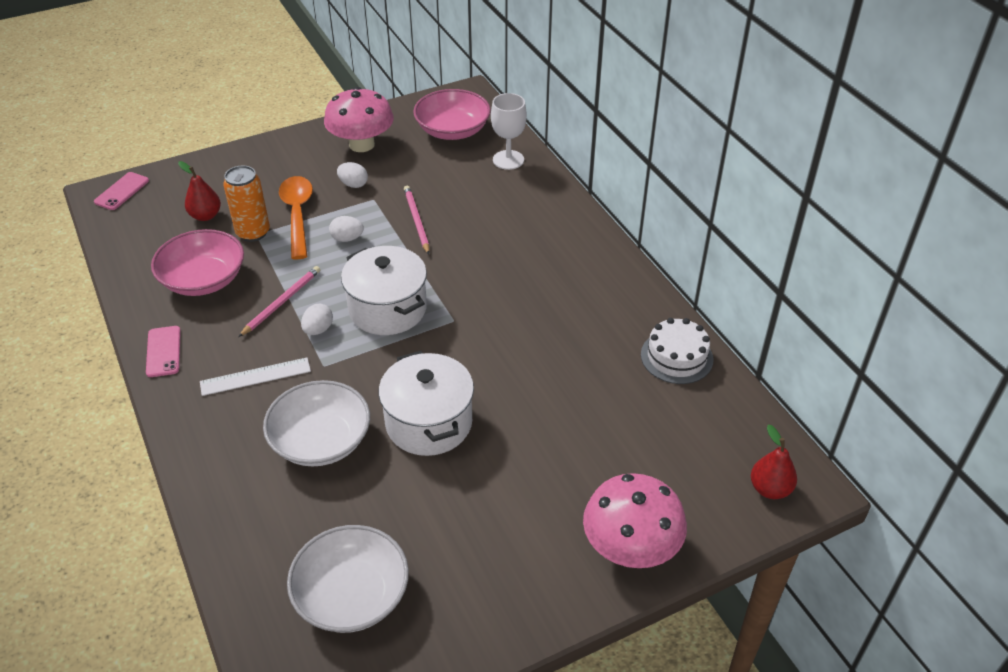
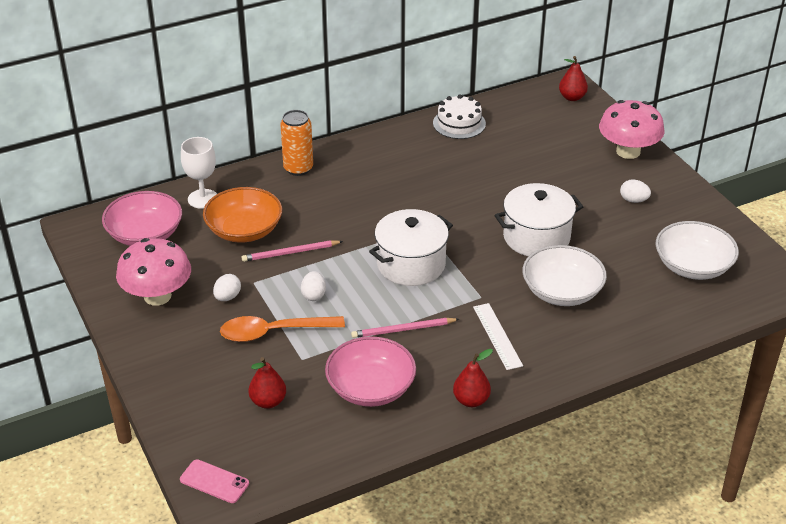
camera: 90 degrees left, 5 degrees down
(163, 351) = (471, 400): pink phone -> red pear
(253, 232) = (299, 361): orange can -> orange can (298, 168)
(282, 302) = (403, 330): pink pencil -> pink pencil turned 45 degrees counterclockwise
(318, 329) = (438, 303): white egg -> white egg (633, 200)
(456, 189) = (244, 230): none -> orange bowl

